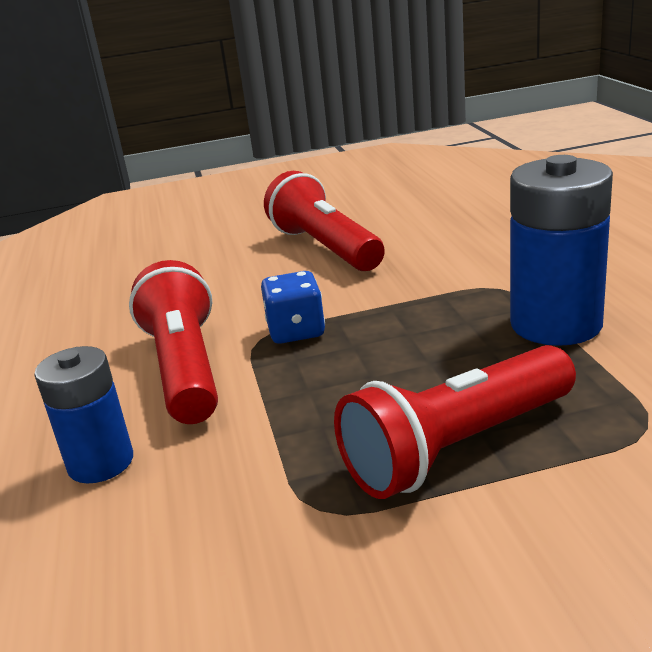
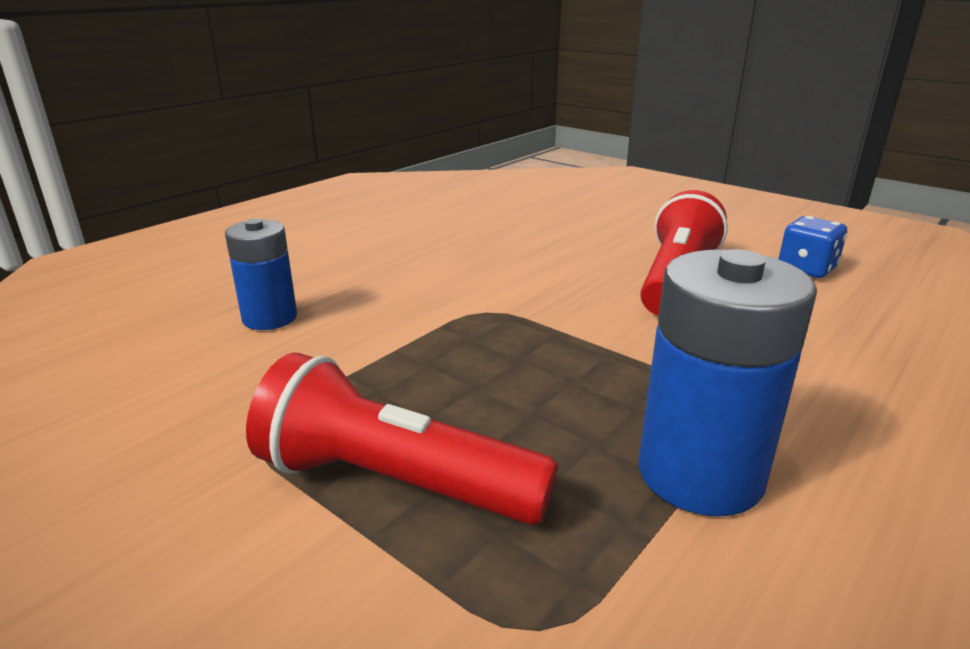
camera: 50 degrees right, 0 degrees up
(186, 368) = (413, 299): red flashlight -> none
(296, 331) = (514, 322): blue dice -> blue dice (806, 269)

